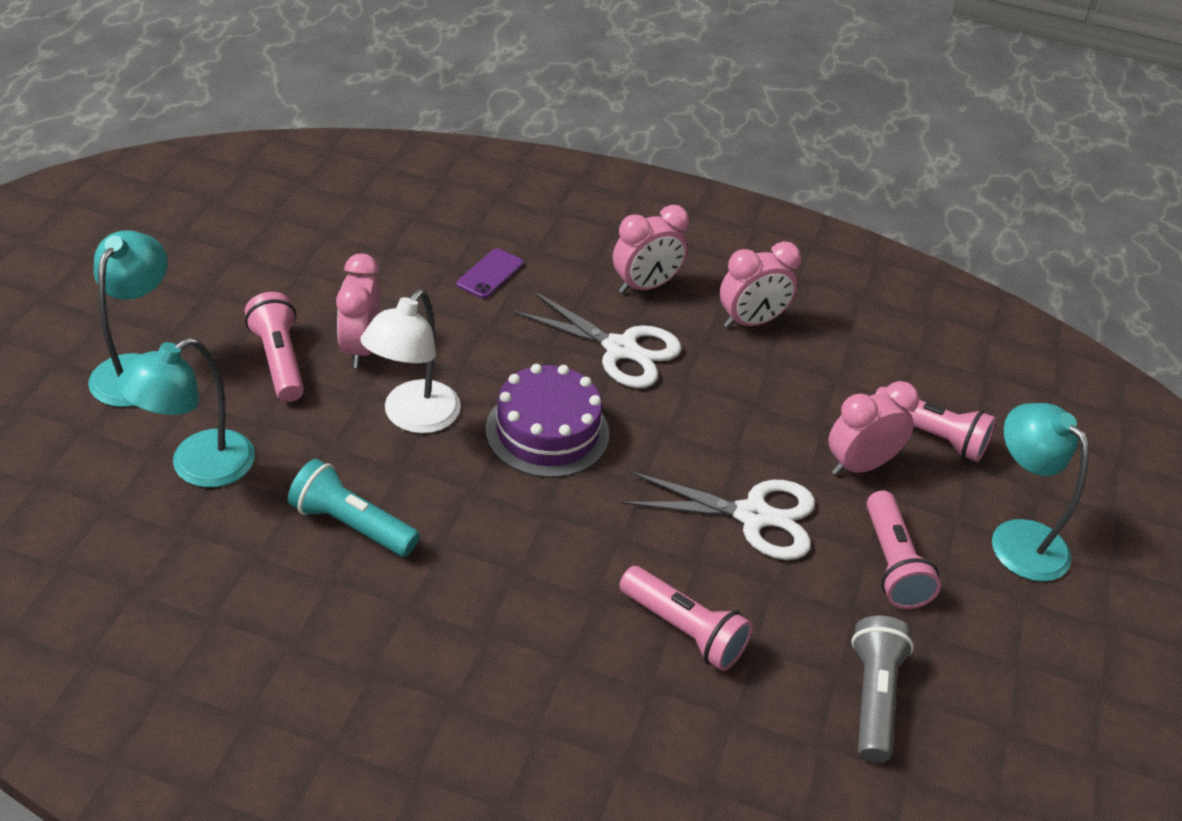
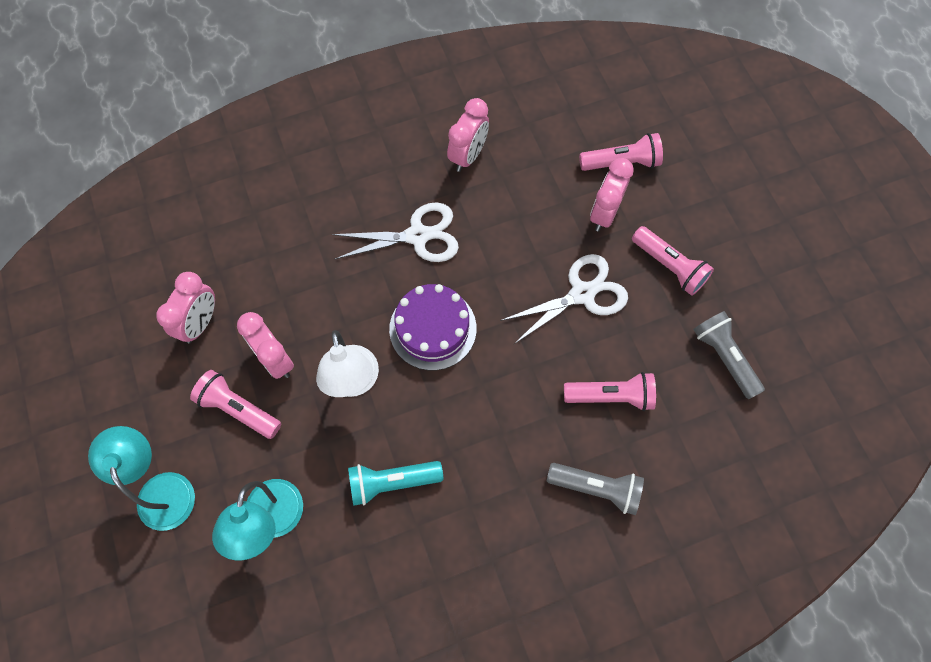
camera: 35 degrees left, 25 degrees up
(490, 274) = (294, 240): purple phone -> none
(568, 702) = (596, 488): none -> grey flashlight
(645, 286) = (389, 176): pink clock -> pink clock (200, 323)
(1017, 538) = (711, 198): turquoise lamp -> none

